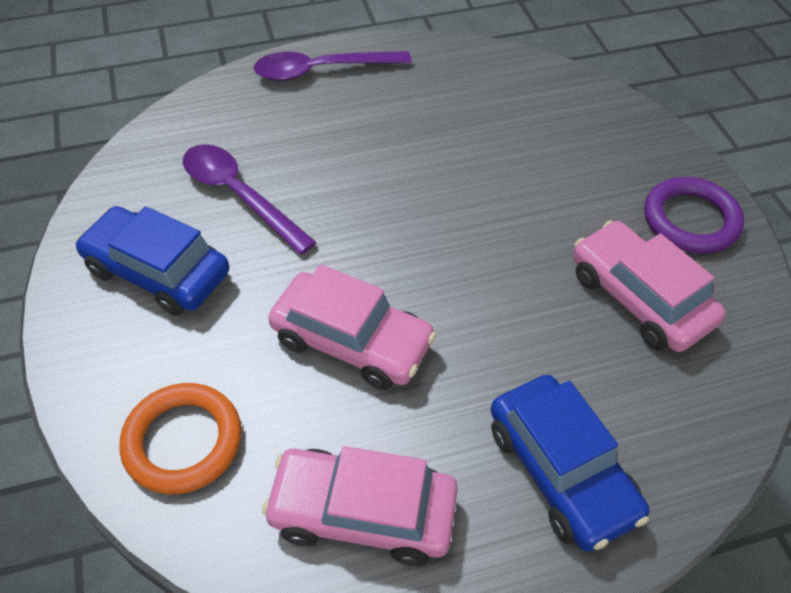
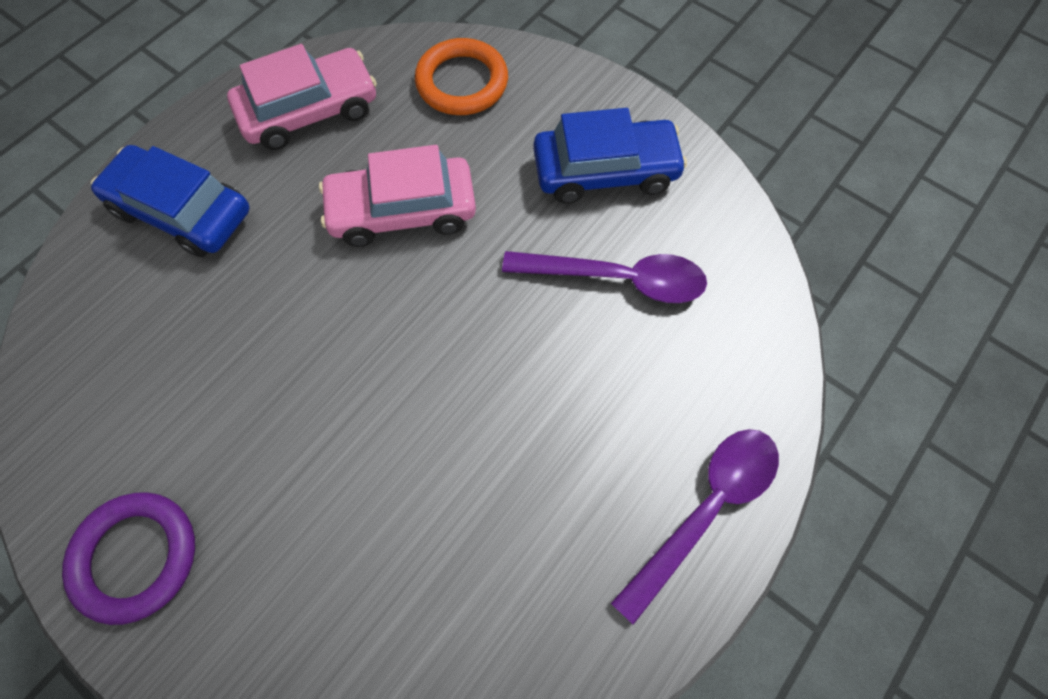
camera: 145 degrees right, 15 degrees up
(639, 298) = (166, 408): pink car -> none

